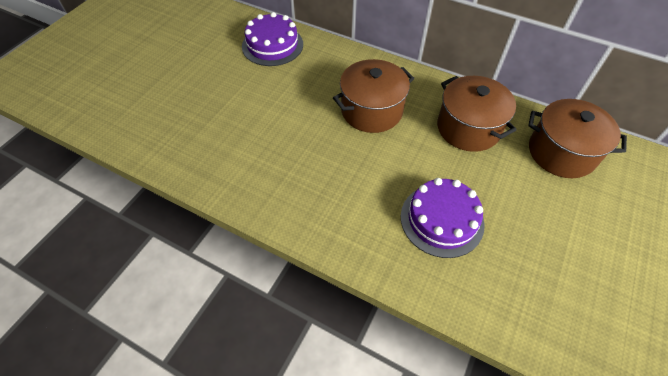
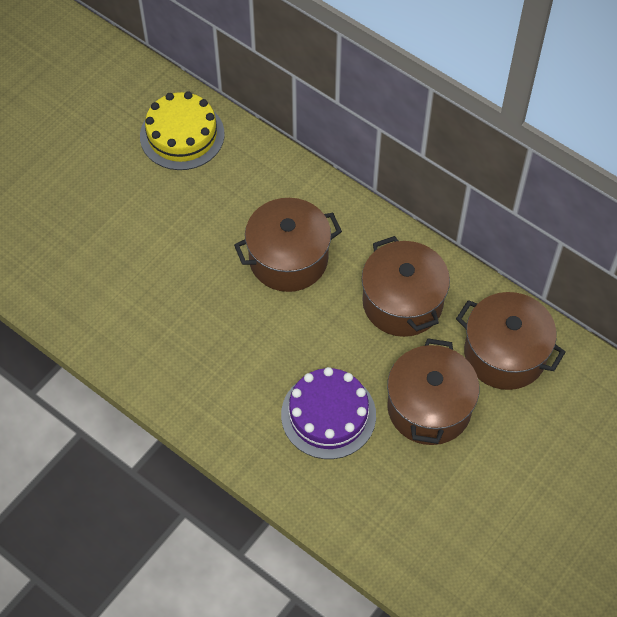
camera: 10 degrees right, 5 degrees up
(272, 45) = (182, 135): purple cake -> yellow cake
(521, 201) = (429, 407): none -> brown pot

